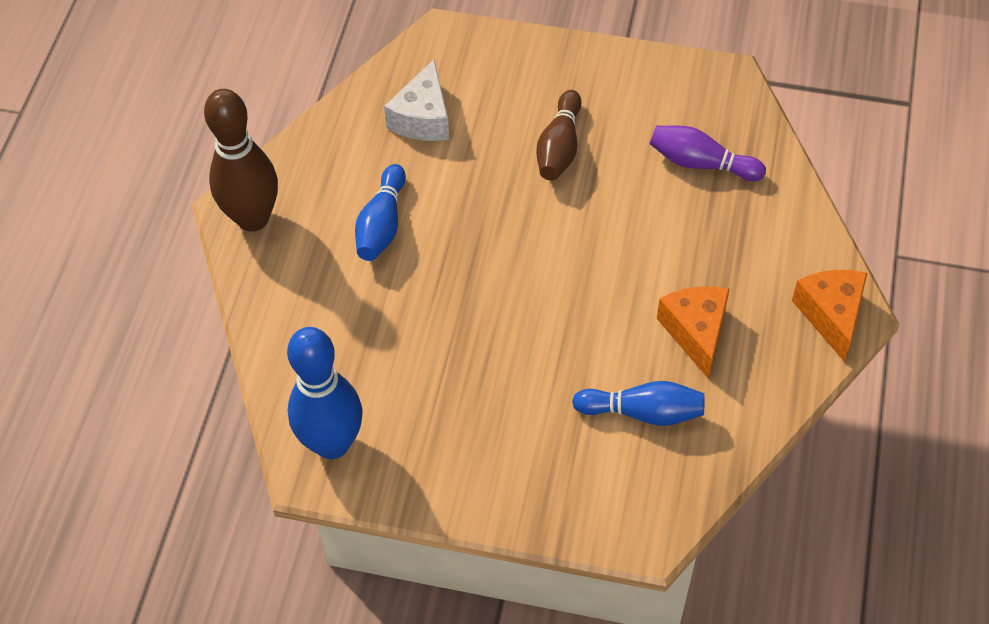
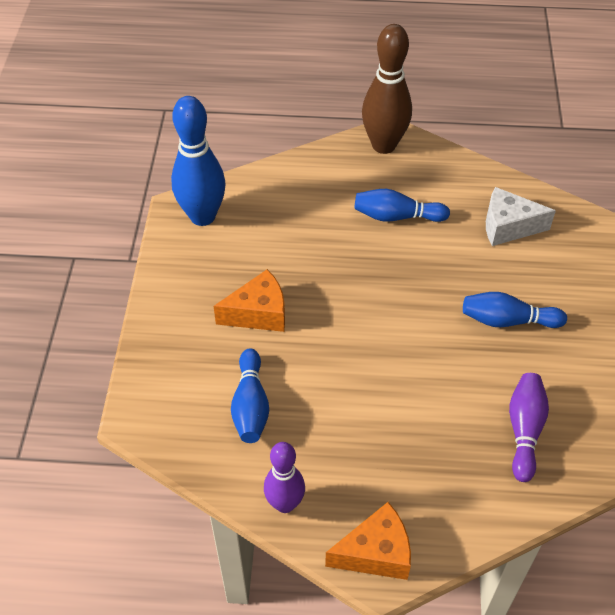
camera: 80 degrees right, 5 degrees down
(559, 147) = (507, 320): brown bowling pin -> blue bowling pin
(696, 332) = (336, 439): orange cheese -> orange cheese (258, 313)
(771, 390) = (285, 504): none -> purple bowling pin

